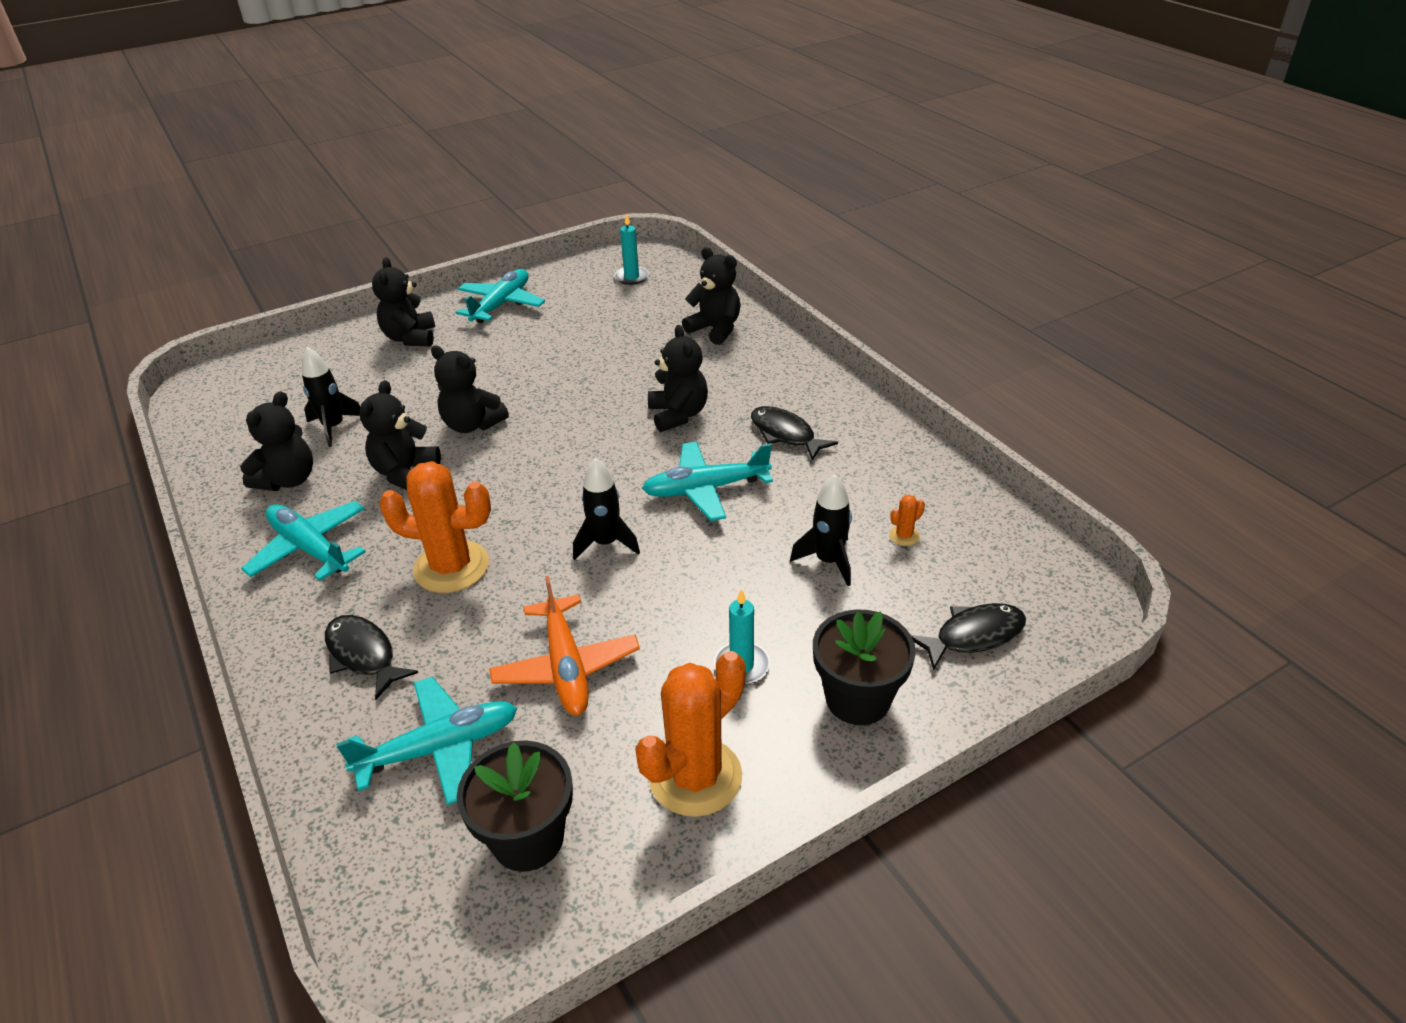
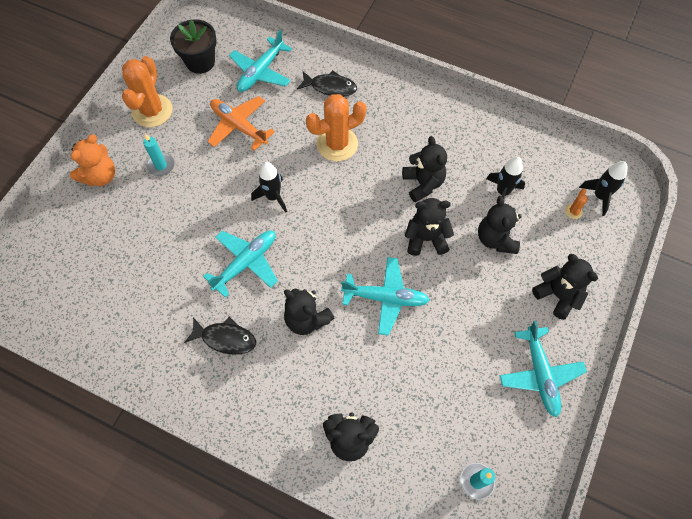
camera: 145 degrees right, 25 degrees up
(288, 480) = (478, 146): black teddy bear -> black teddy bear (495, 239)
(309, 548) = (415, 118): turquoise plane -> turquoise plane (386, 298)
(828, 561) = (148, 247): black rocket -> black rocket (599, 196)
(857, 699) = (100, 176): black flower pot -> orange teddy bear
(904, 536) = (114, 287): orange cactus -> orange cactus (573, 211)
(974, 636) = (56, 237): black fish -> none

